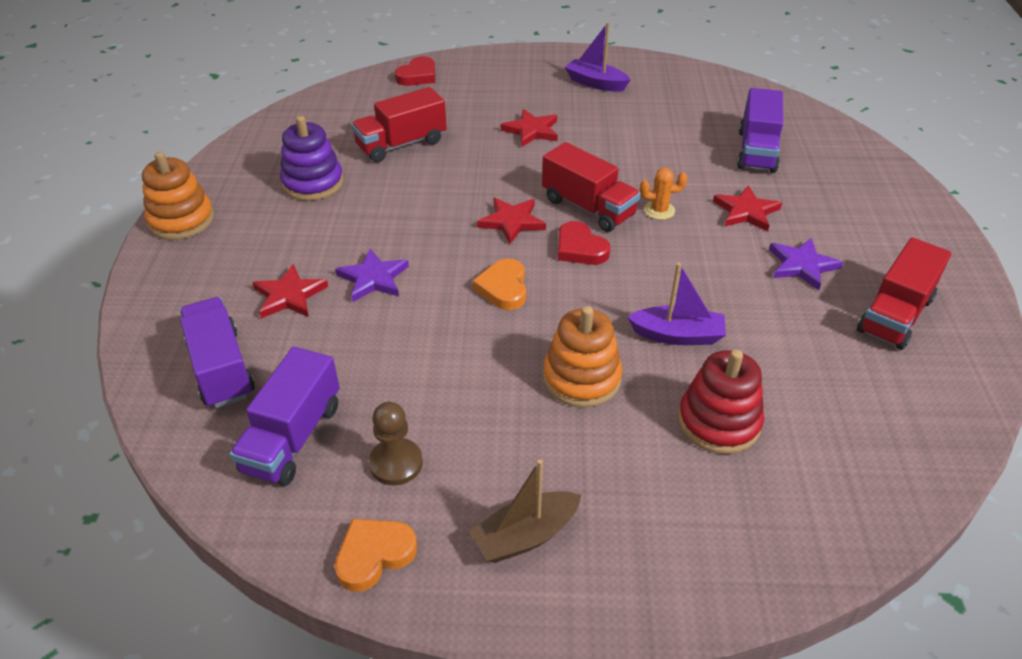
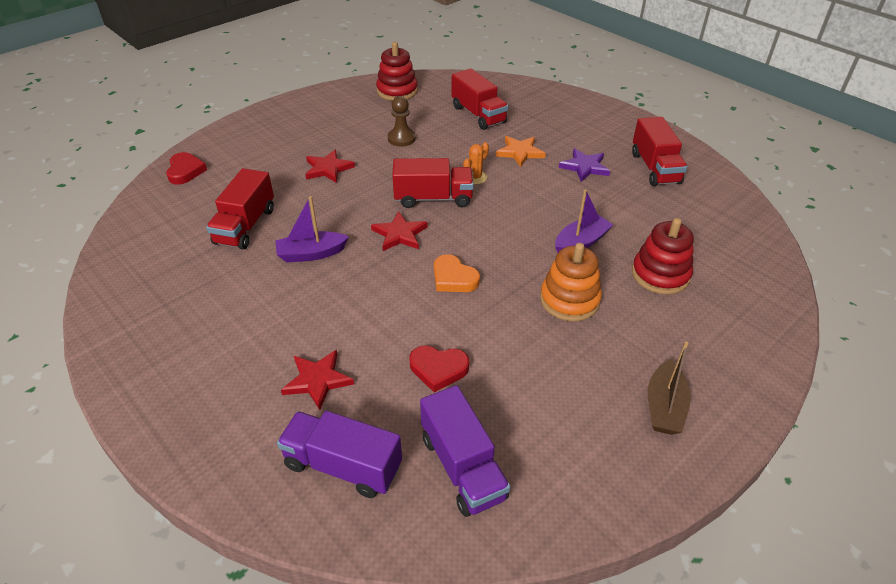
camera: 45 degrees left, 0 degrees up
(181, 220) = (136, 388): orange stacking toy -> none
(313, 183) = (214, 292): purple stacking toy -> none
(373, 278) = (361, 327): purple star -> none
(374, 555) = (611, 489): orange heart -> none
(396, 463) = (545, 427): brown pawn -> brown pawn (401, 138)
(580, 248) = (463, 226): red heart -> red heart (438, 369)
(595, 83) = (327, 117): purple boat -> purple boat (311, 254)
(701, 88) = (397, 91): none -> red stacking toy
(746, 211) = (520, 152): red star -> orange star
(756, 151) = (478, 114): purple truck -> red truck

